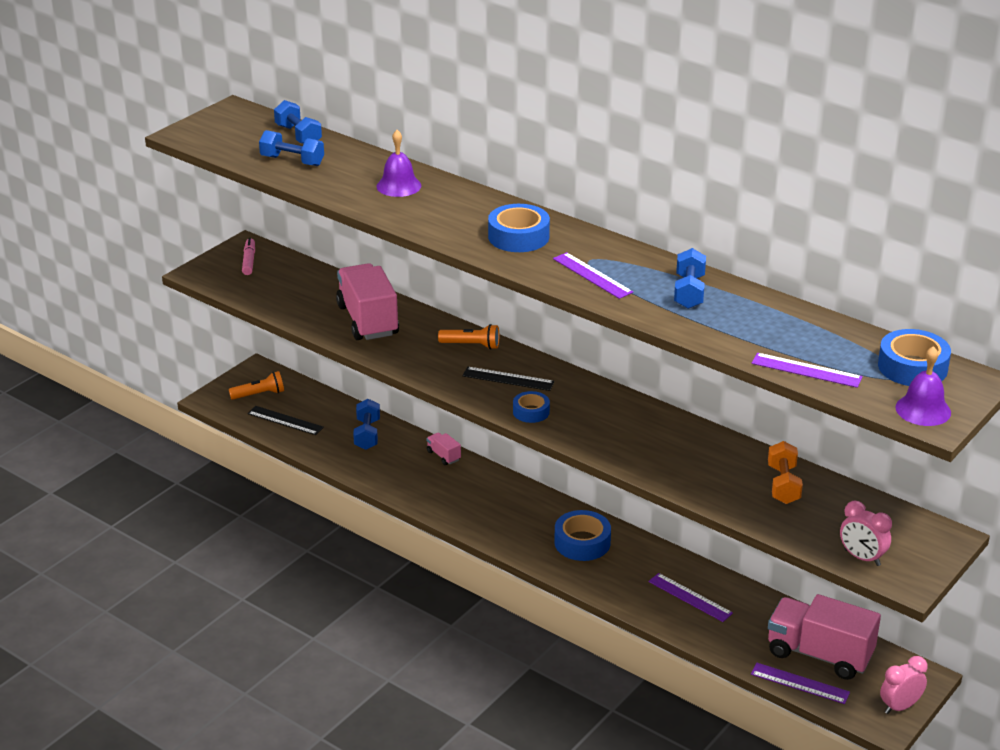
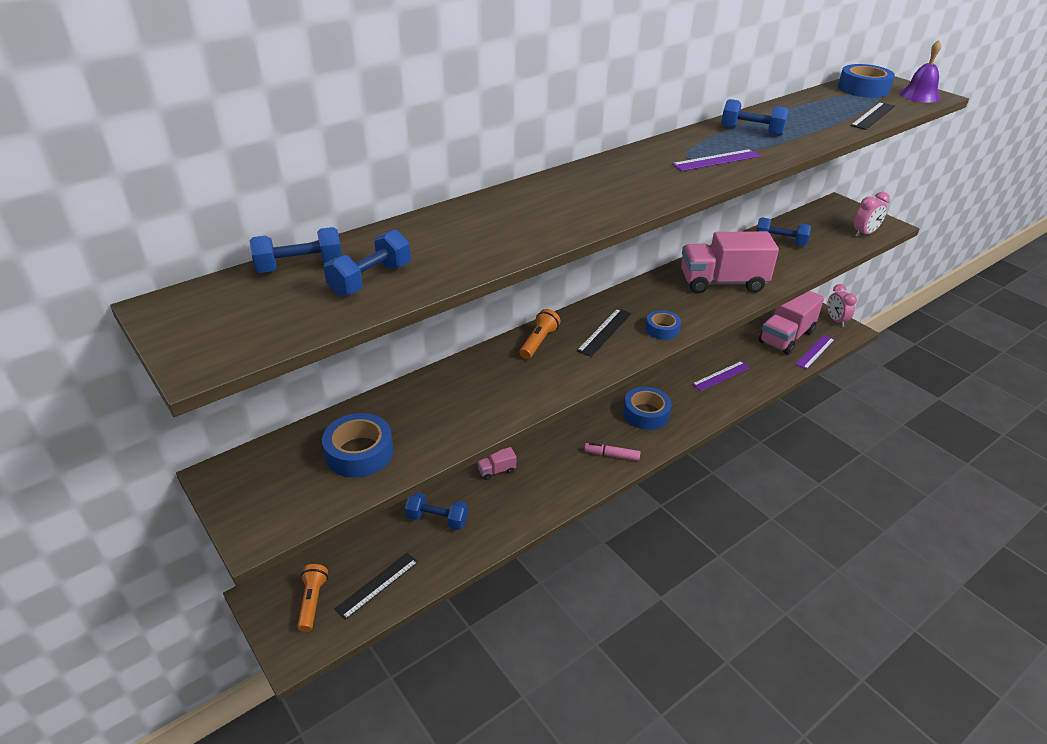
camera: 75 degrees left, 5 degrees up
(249, 261) = (262, 478): pink marker -> pink marker (611, 455)
(367, 320) = (459, 400): pink truck -> pink truck (722, 283)
(398, 186) = (486, 221): purple bell -> none
(518, 237) = (632, 179): blue tape -> blue tape (359, 452)
(783, 485) = (779, 242): orange dumbbell -> blue dumbbell
(806, 370) = (873, 116): purple ruler -> black ruler

